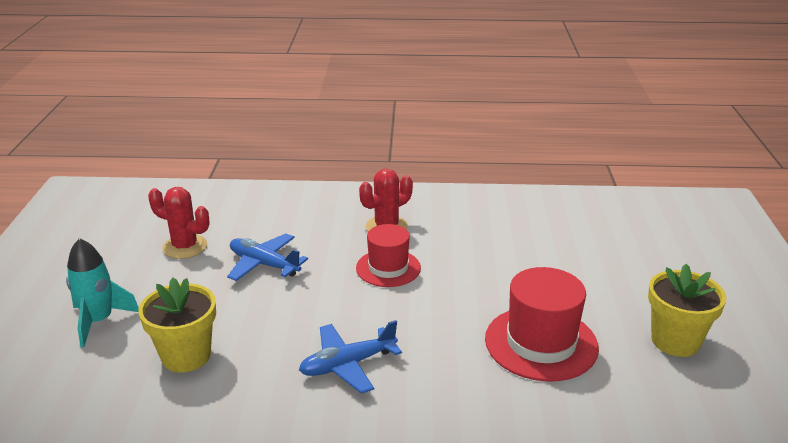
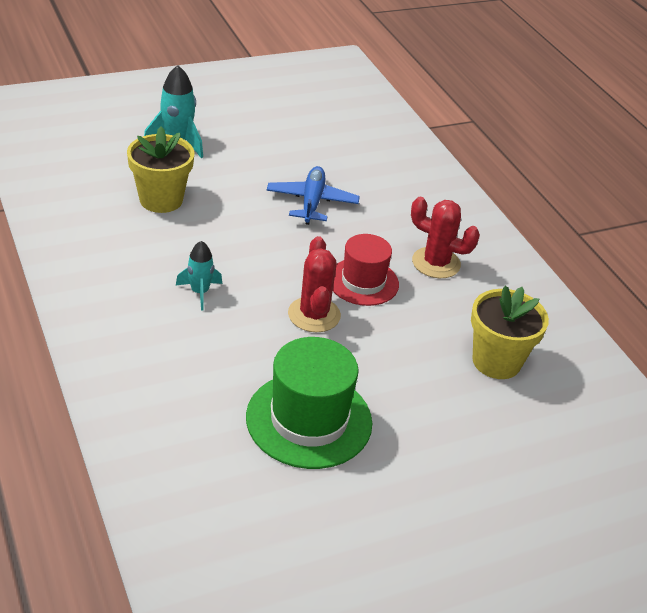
camera: 60 degrees right, 10 degrees up
(185, 247) = (305, 150): red cactus -> red cactus (314, 315)
(347, 365) = (200, 292): blue plane -> turquoise rocket
(541, 343) = (309, 420): red hat -> green hat
(675, 341) = (382, 537): yellow flower pot -> yellow flower pot (496, 361)

